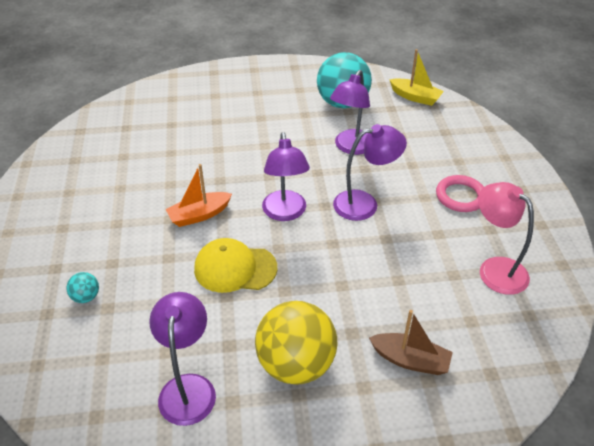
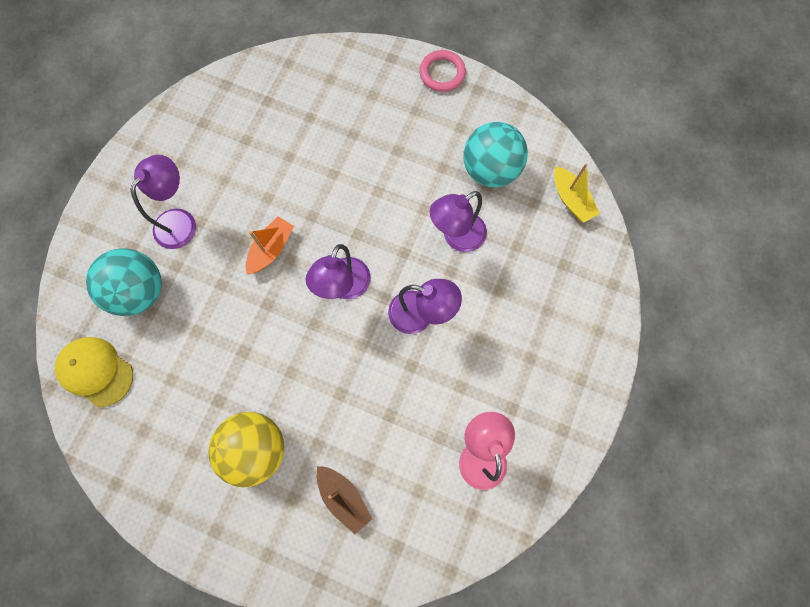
camera: 30 degrees right, 30 degrees up
(86, 297) = (140, 291): turquoise ball -> turquoise ball, size x2.37
(188, 387) = (169, 422): purple lamp -> purple lamp (180, 220)
(199, 215) = (271, 249): orange boat -> orange boat turned 120 degrees clockwise
(235, 268) = (266, 326): yellow cap -> yellow cap (96, 371)
(460, 196) = (514, 355): pink ring -> pink ring (442, 73)

